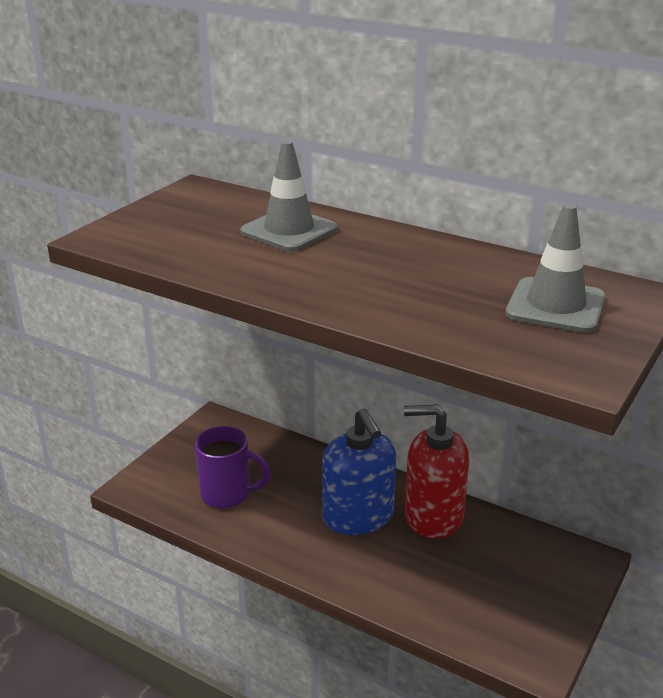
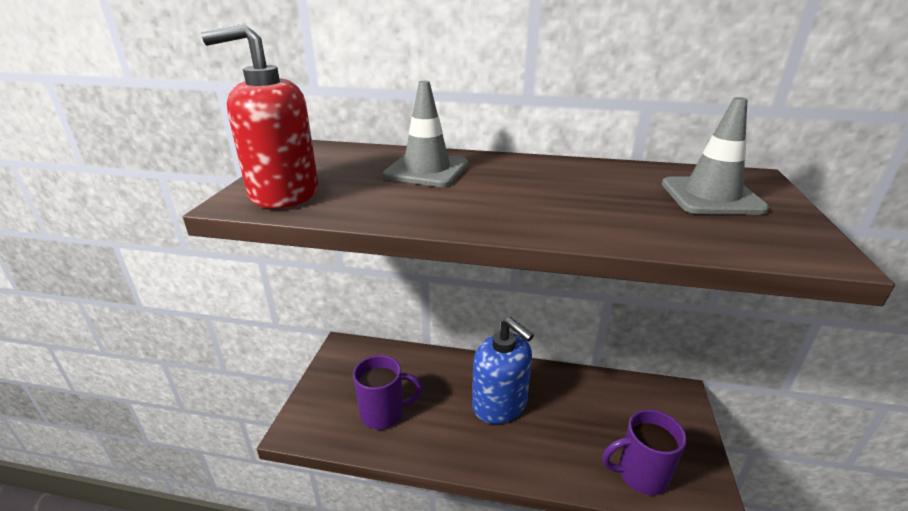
camera: 20 degrees left, 0 degrees up
(433, 516) = (554, 387): red soap dispenser -> red soap dispenser (283, 193)
(473, 620) = (640, 474): none -> purple mug

